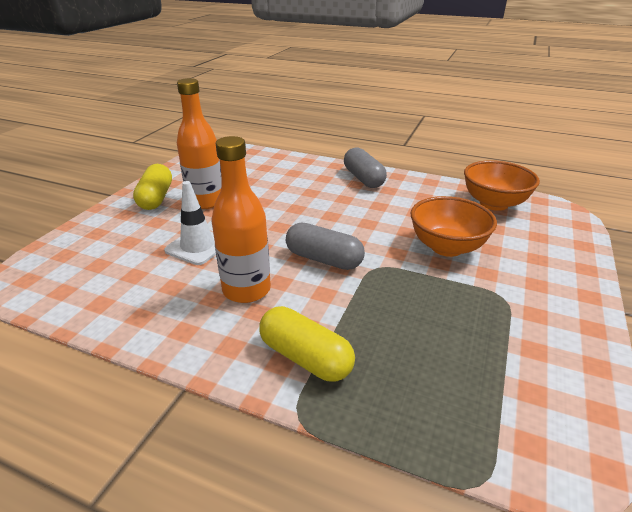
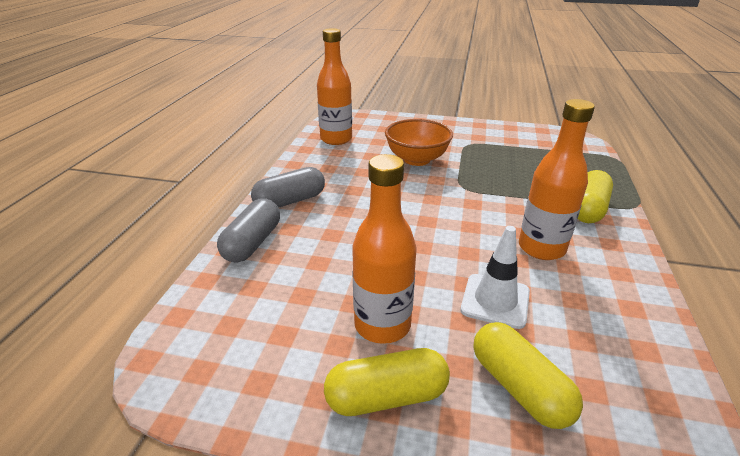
camera: 100 degrees left, 0 degrees up
(124, 238) = (519, 387): none -> yellow capsule
(324, 259) = (467, 212): grey capsule -> grey capsule (252, 243)
(494, 203) = (336, 139): orange bowl -> orange bottle

